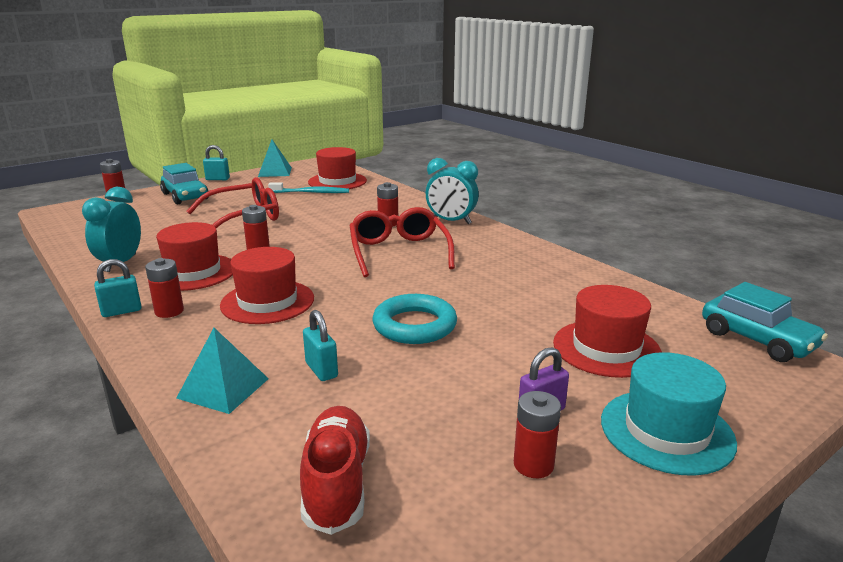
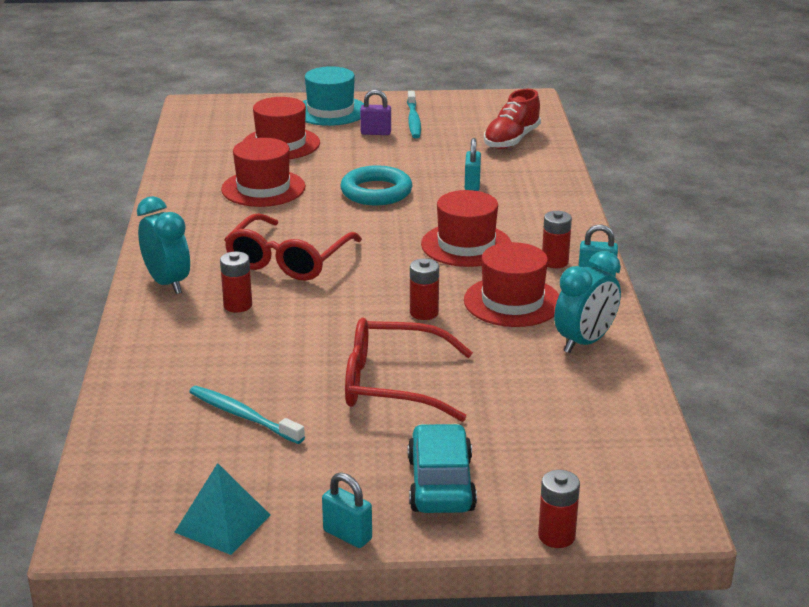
camera: 145 degrees left, 5 degrees up
(223, 388) = (542, 193): turquoise pyramid -> none
(337, 181) = (165, 436): red hat -> red hat (263, 188)
(533, 465) = (413, 120): red battery -> turquoise toothbrush
(757, 340) = (185, 121): turquoise car -> none

